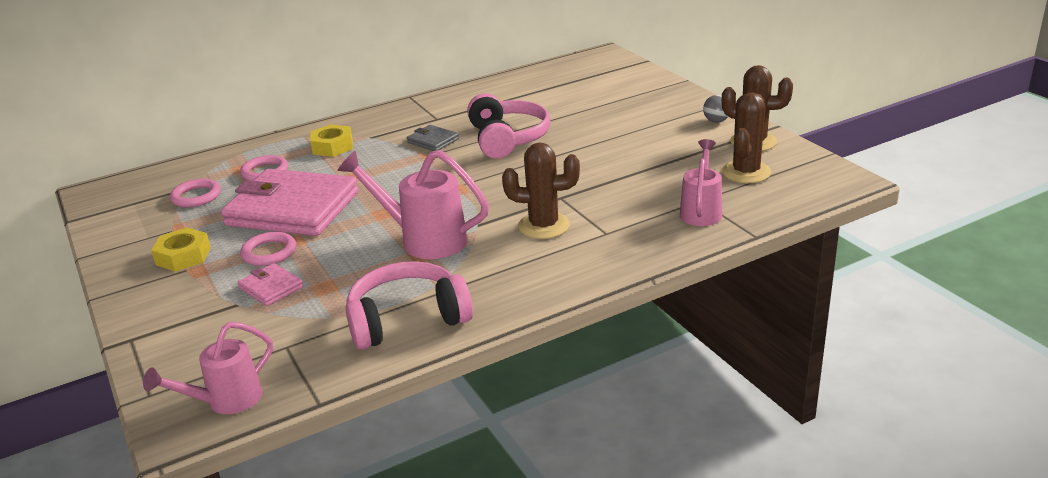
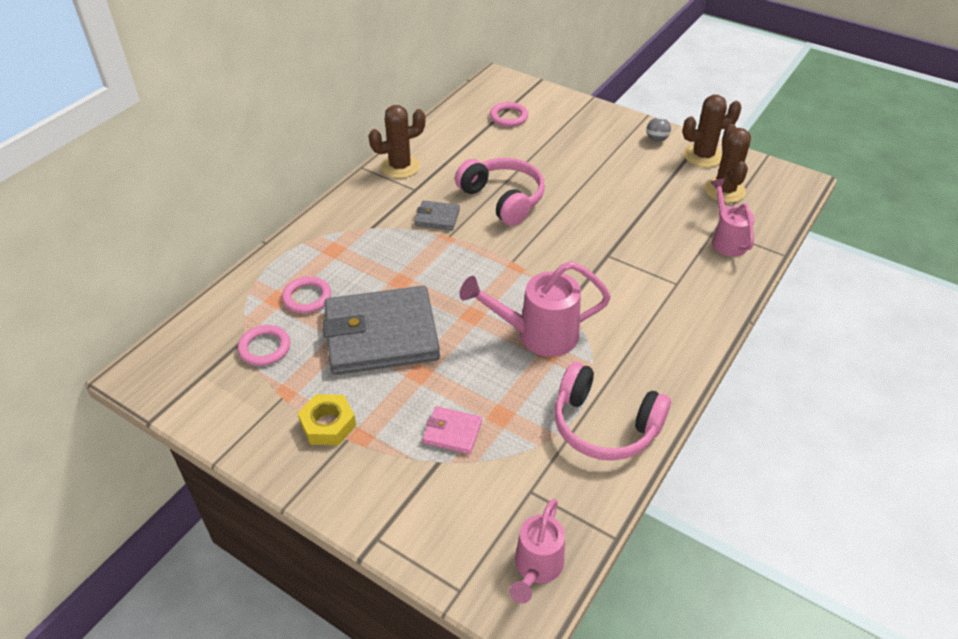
camera: 30 degrees left, 15 degrees up
(269, 252) = (410, 393): pink ring -> pink ring (508, 117)
(292, 209) = (381, 335): pink wallet -> grey wallet
(332, 146) = (345, 248): yellow nut -> none
(407, 319) = (604, 425): pink headphones -> pink headphones turned 105 degrees counterclockwise
(544, 226) = (622, 290): brown cactus -> brown cactus (400, 167)

